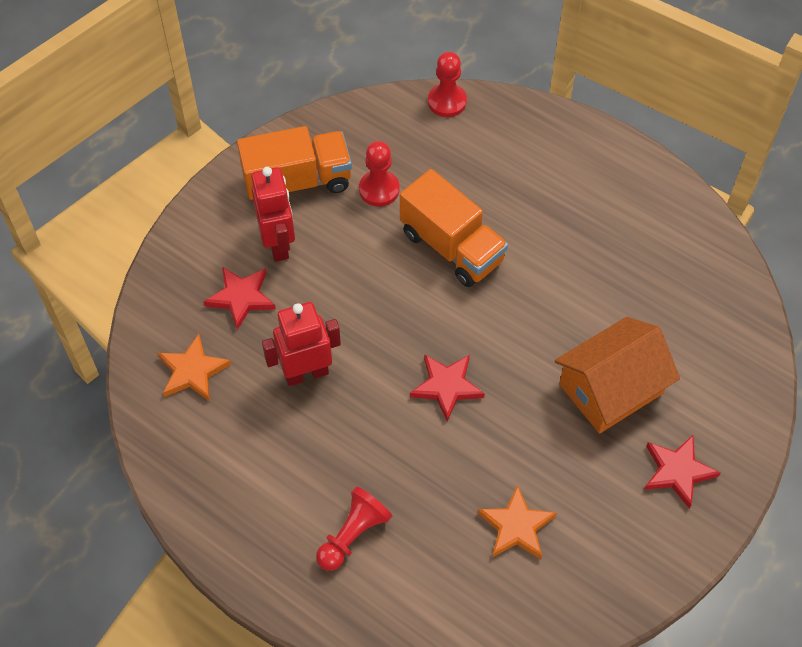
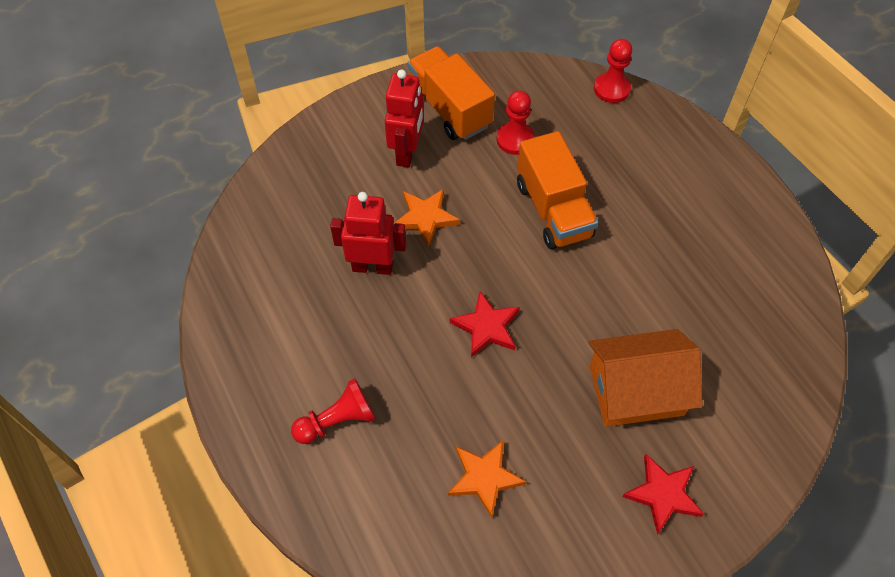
camera: 25 degrees right, 0 degrees up
(193, 371) = (282, 228): orange star -> orange star (425, 218)
(241, 298) = (353, 184): red star -> none
(297, 182) = (450, 109): orange truck -> orange truck turned 135 degrees counterclockwise

